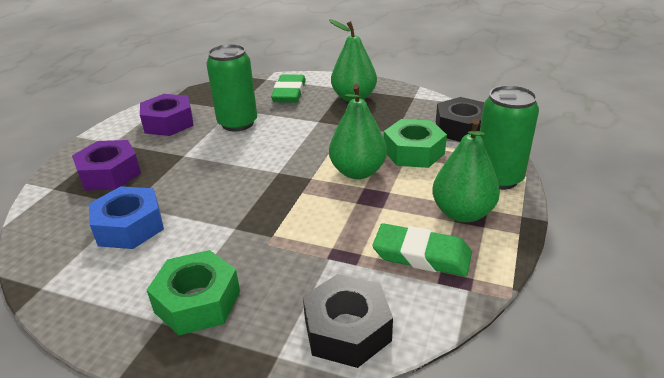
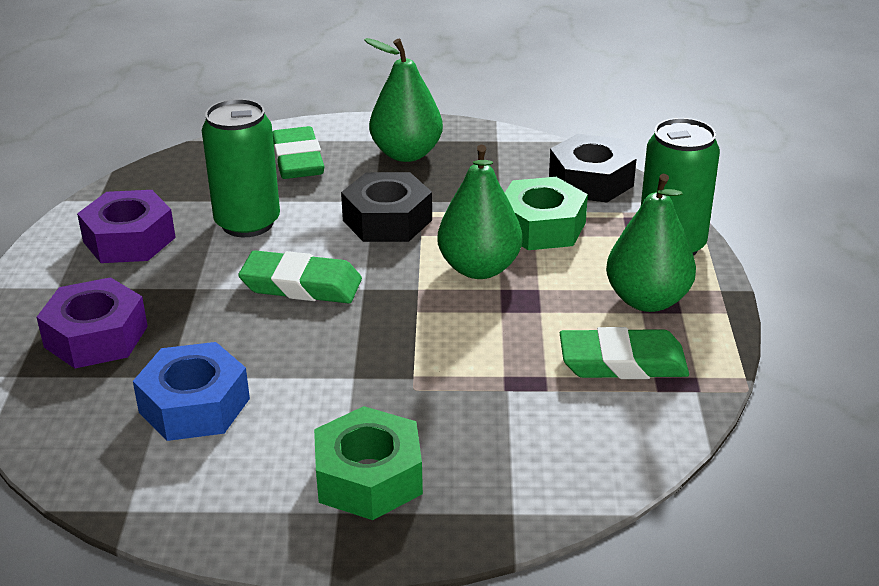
camera: 20 degrees left, 0 degrees up
(243, 164) = (301, 285): none -> green eraser
(347, 330) = (579, 466): black nut -> black nut (387, 220)

